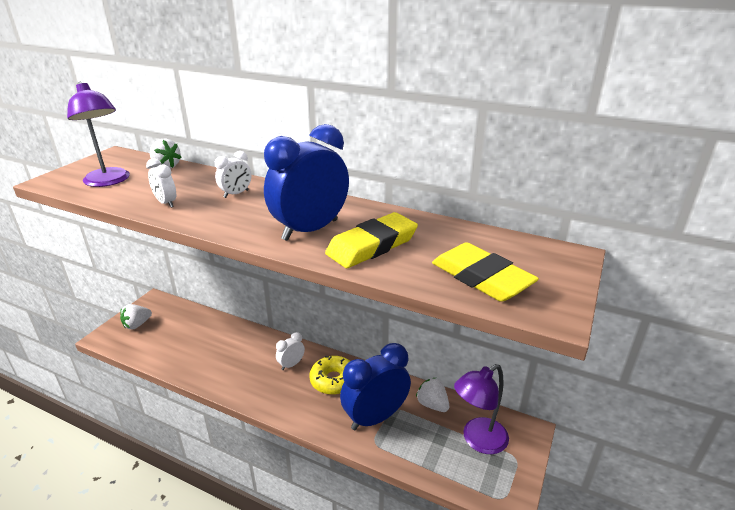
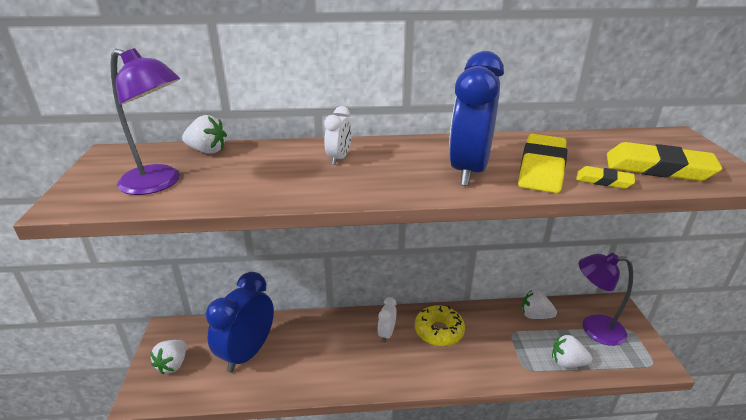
camera: 30 degrees left, 0 degrees up
(166, 203) = (276, 187): white clock -> none
(375, 417) = (505, 347): blue clock -> blue clock (247, 353)
(406, 272) = (603, 181): none -> yellow eraser
(417, 455) = (567, 362): none -> white strawberry
(478, 440) = (594, 328): purple lamp -> purple lamp turned 75 degrees clockwise

